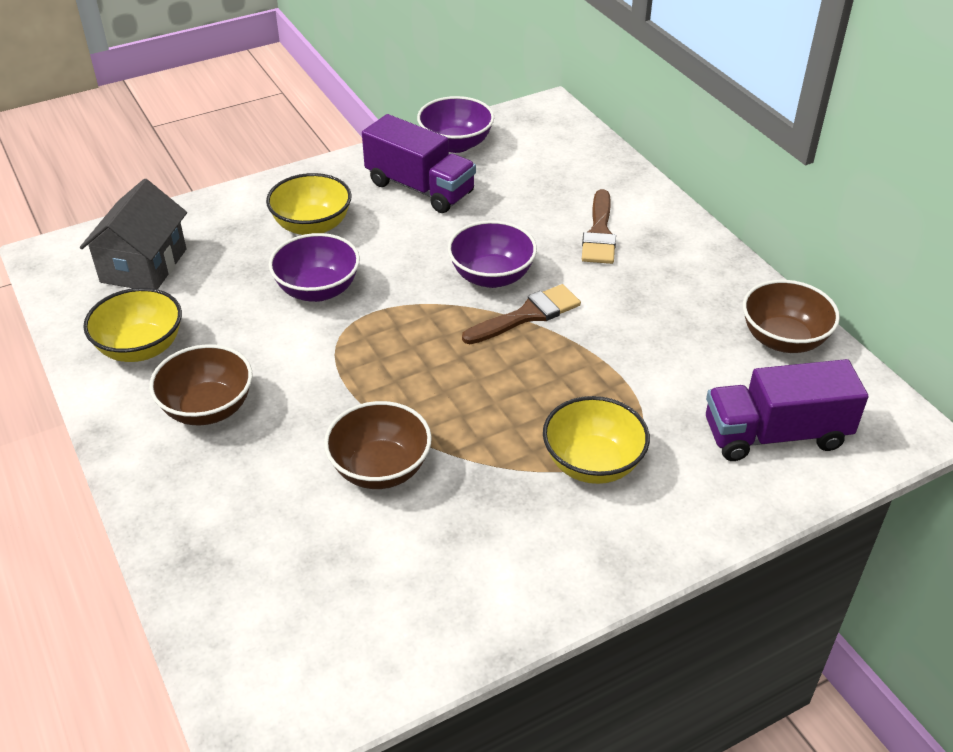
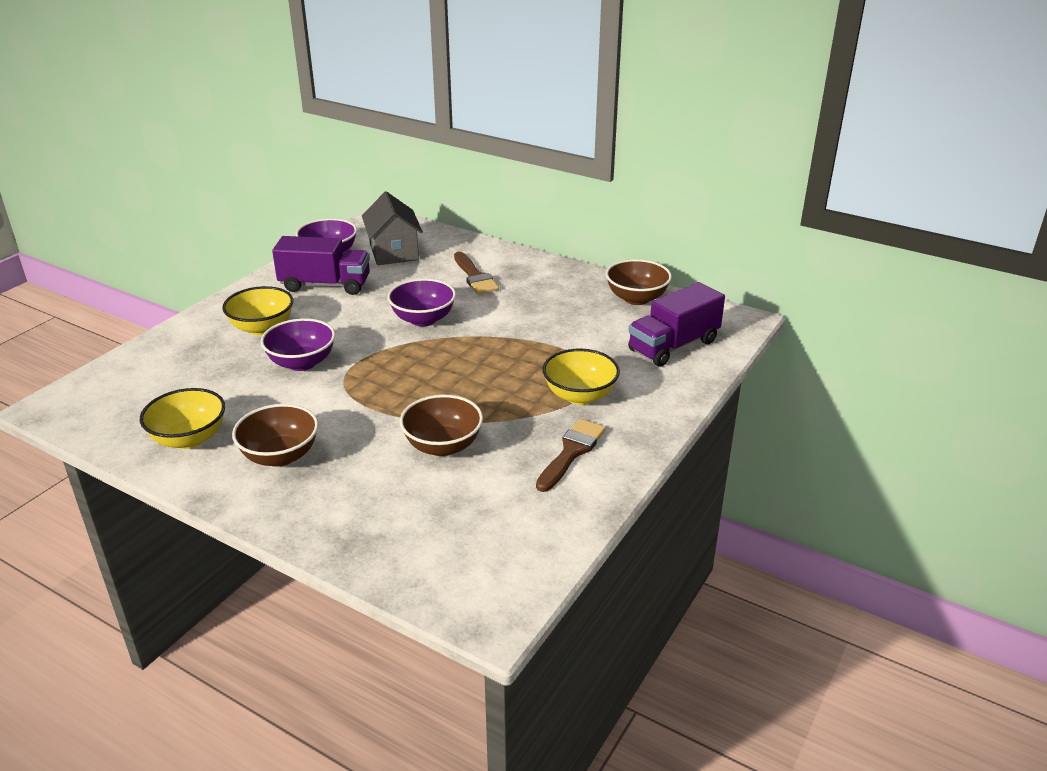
camera: 30 degrees left, 10 degrees down
(143, 265) = (142, 389): grey house -> grey house (393, 252)
(527, 315) = (467, 333): brown brush -> brown brush (571, 452)

